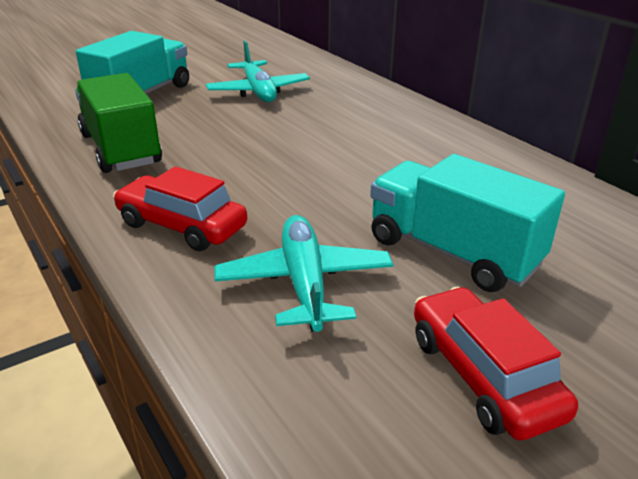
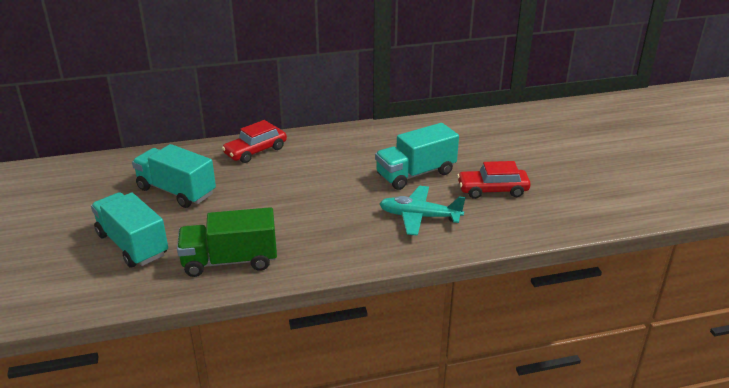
camera: 70 degrees left, 0 degrees up
(182, 226) = (348, 245): red car -> red car (255, 151)
(258, 91) = (176, 191): turquoise plane -> turquoise truck

